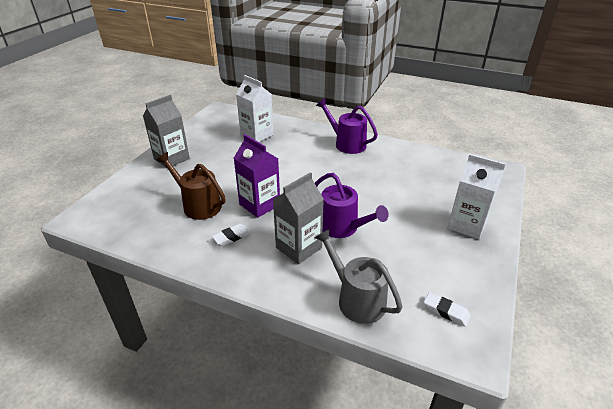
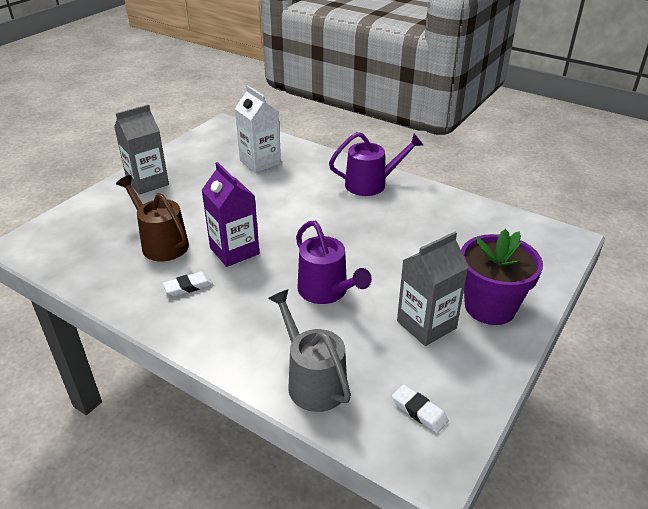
camera: 10 degrees right, 0 degrees up
(298, 247) = (264, 309): grey carton -> grey carton (426, 325)
(347, 144) = (371, 184): purple watering can -> purple watering can turned 120 degrees clockwise
(467, 225) = (490, 307): white carton -> purple flower pot

